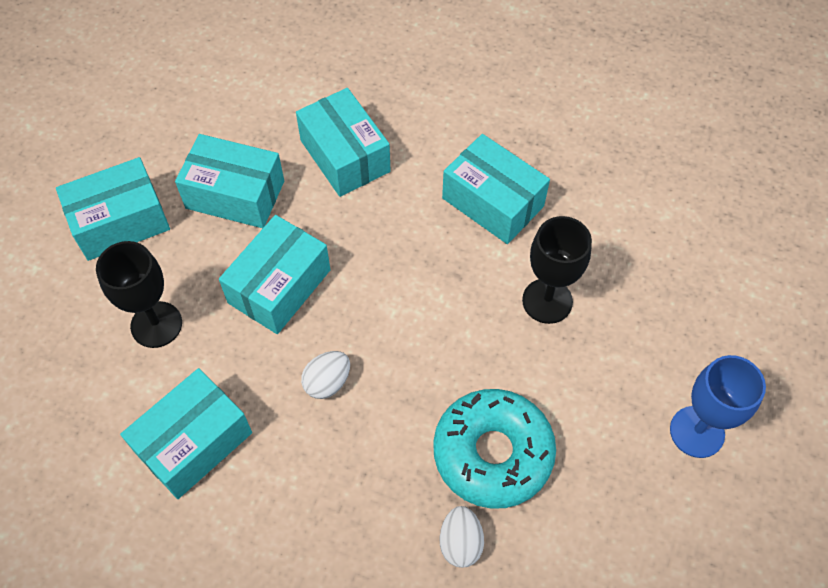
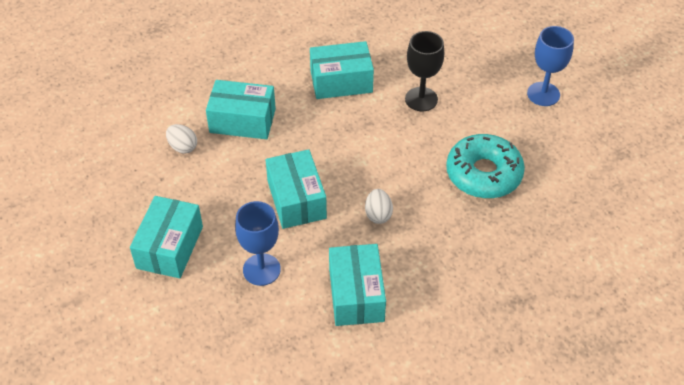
camera: 50 degrees left, 10 degrees down
(156, 324) = (261, 269): black goblet -> blue goblet
(235, 195) = (212, 183): turquoise box -> none
(460, 542) = (519, 216): white egg -> white egg (183, 147)

